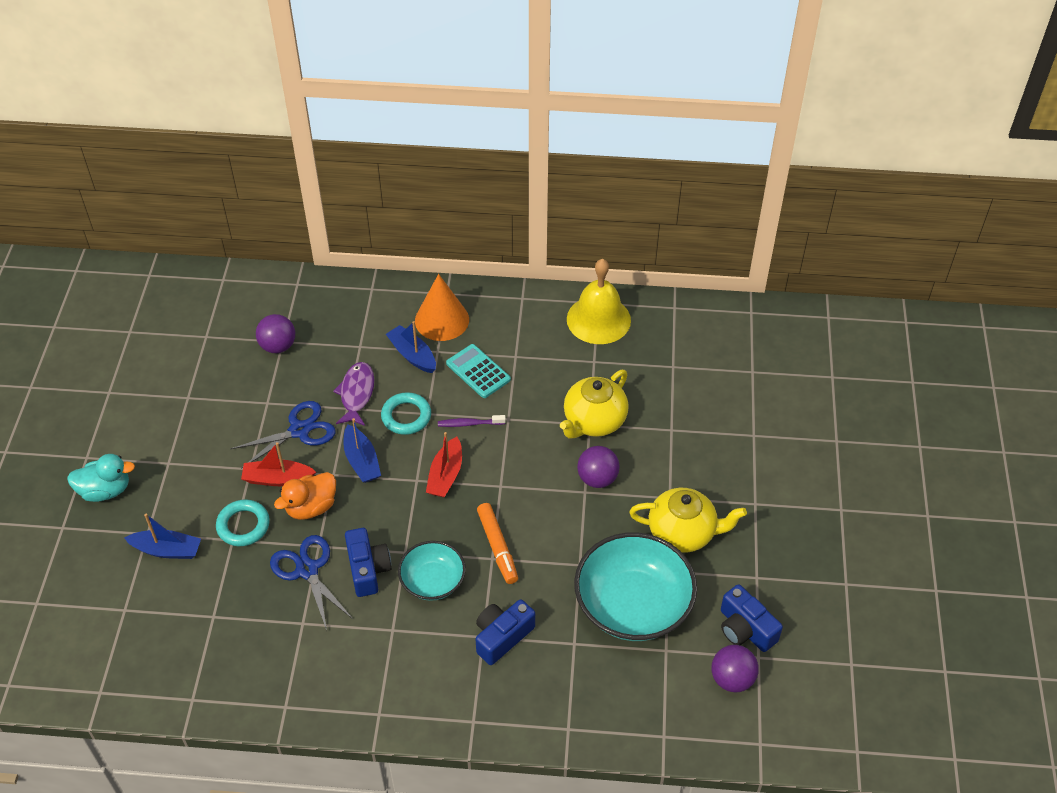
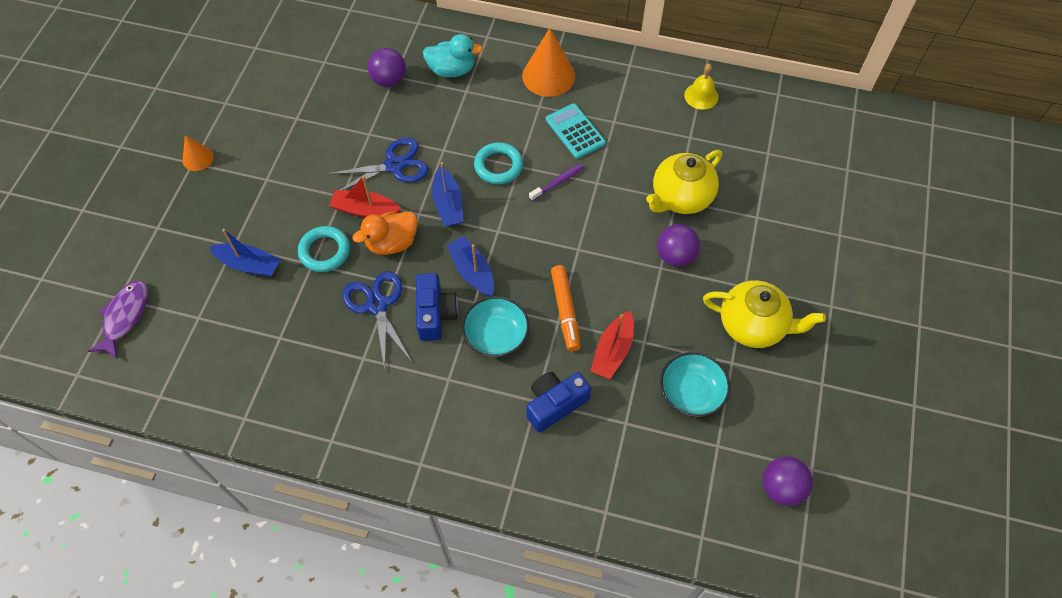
camera: 10 degrees right, 10 degrees up
(91, 452) = (198, 158): none -> orange cone
(105, 490) = (203, 197): turquoise duck -> turquoise duck (452, 70)
(356, 394) = (455, 137): purple fish -> purple fish (125, 317)
(412, 355) = (514, 106): blue boat -> blue boat (472, 271)
(445, 475) = (526, 230): red boat -> red boat (612, 351)
(469, 424) = (558, 182): purple toothbrush -> purple toothbrush turned 135 degrees clockwise
(598, 319) = (701, 96): yellow bell -> yellow bell, size x0.54
(633, 605) = (691, 392): turquoise bowl -> turquoise bowl, size x0.56
(745, 629) = (802, 436): blue camera -> none

